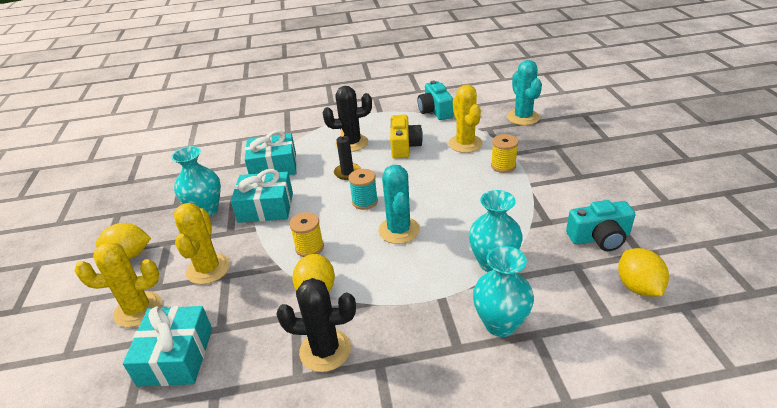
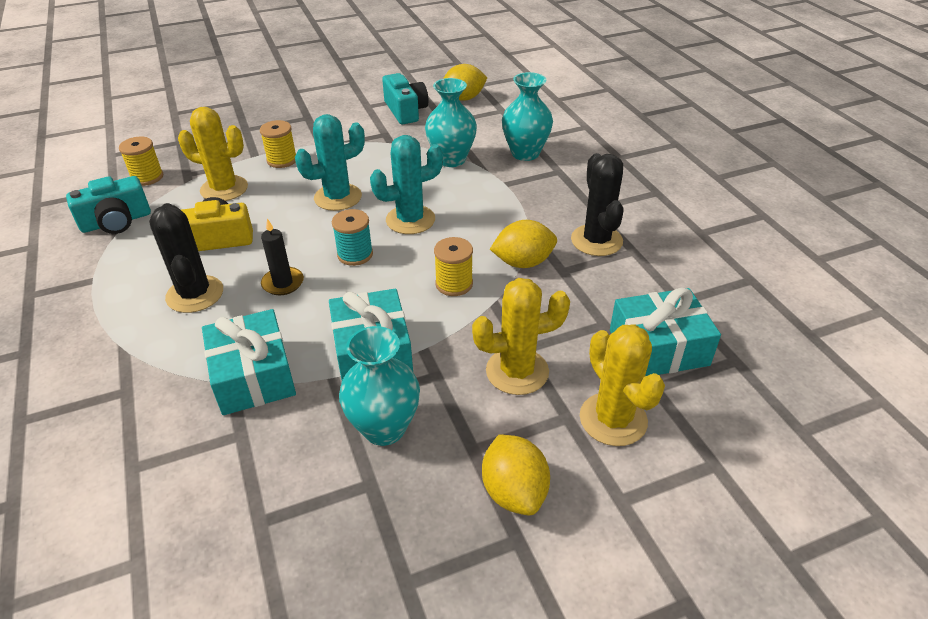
camera: 105 degrees left, 5 degrees up
(465, 144) = (224, 189): yellow cactus -> yellow cactus turned 45 degrees clockwise
(486, 114) = (147, 177): none -> yellow spool
(523, 117) = (167, 150): turquoise cactus -> turquoise cactus (338, 197)

